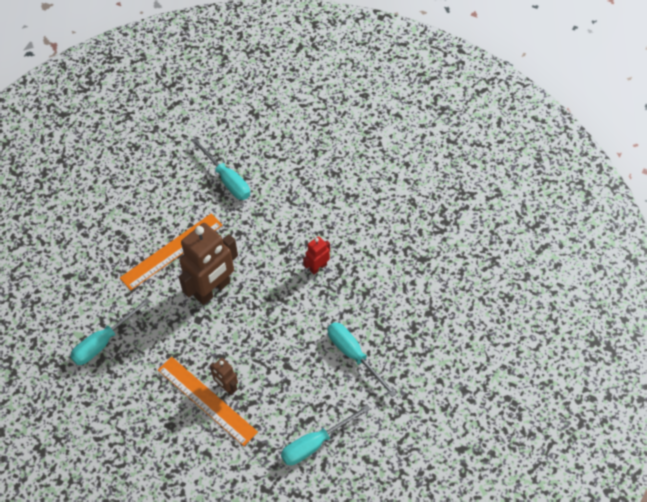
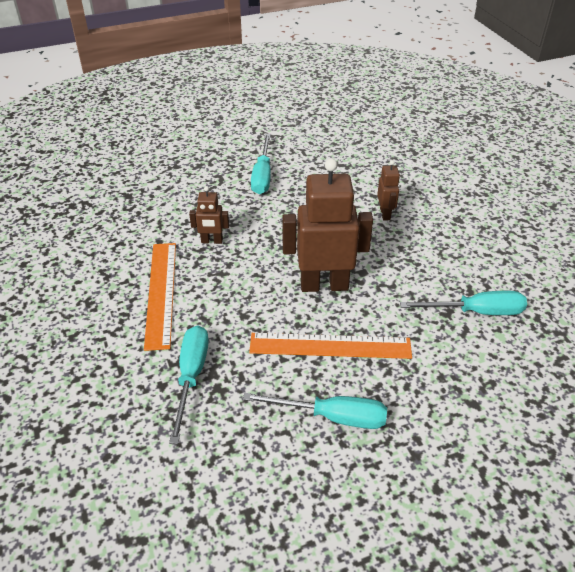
camera: 140 degrees left, 15 degrees down
(206, 401) = (411, 216): orange ruler -> orange ruler (161, 293)
(315, 443) = (351, 152): turquoise screwdriver -> turquoise screwdriver (332, 417)
(318, 267) = (212, 241): red robot -> brown robot

